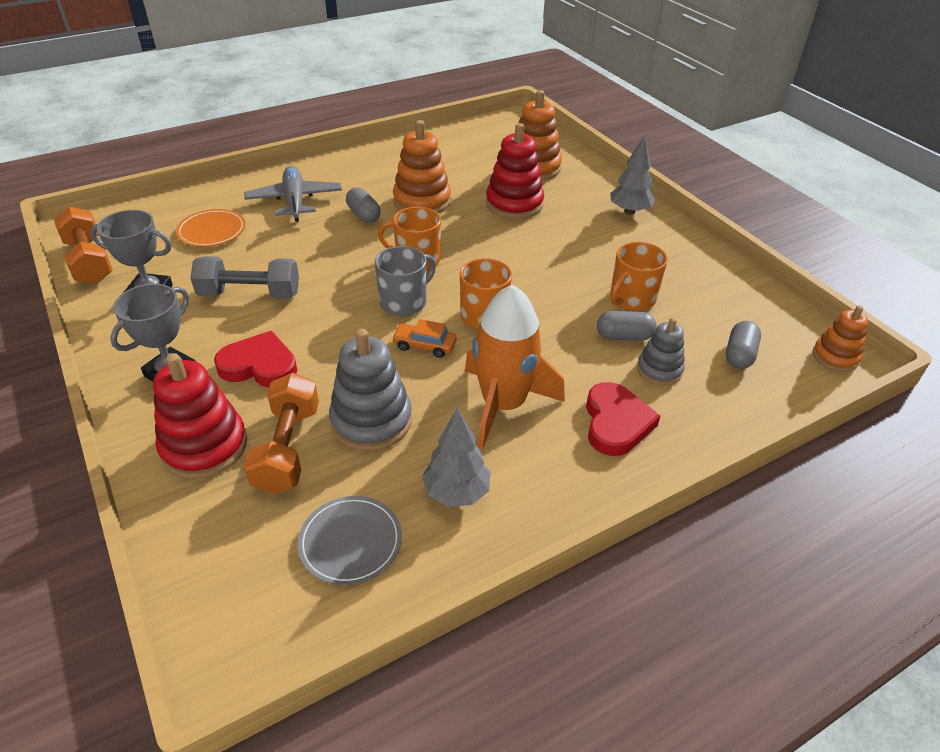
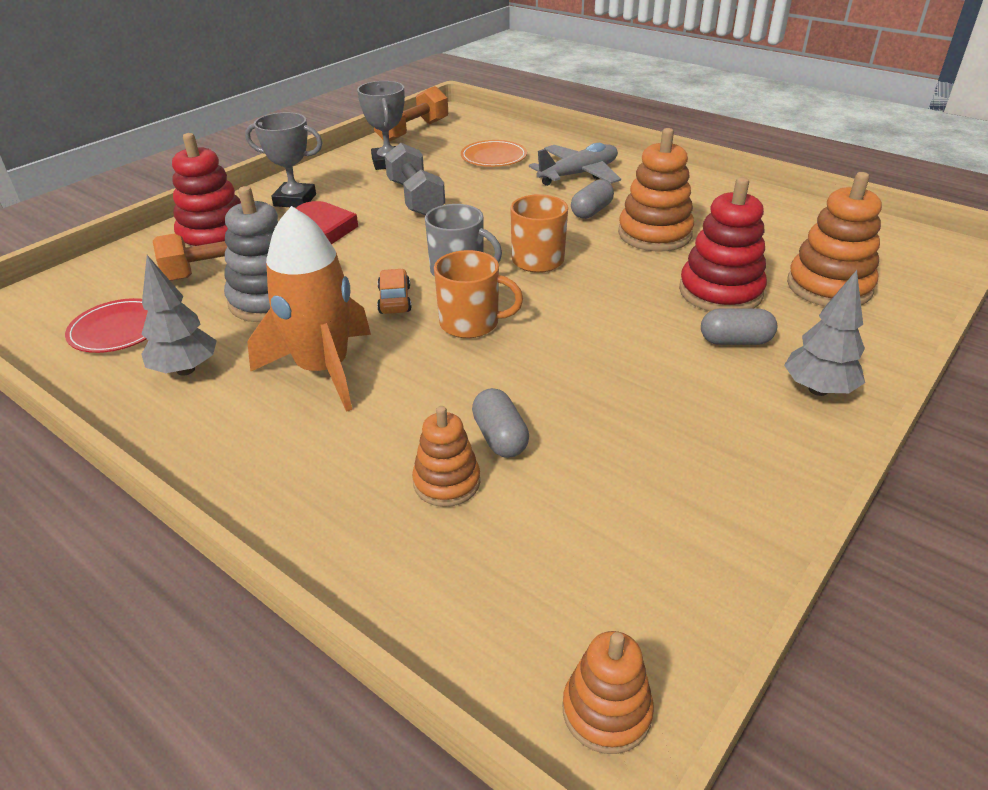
camera: 70 degrees right, 5 degrees down
(350, 542) = (118, 329): grey plate -> red plate
(616, 423) = (324, 460): red heart -> none
(631, 299) = (590, 430): orange mug -> none
(659, 370) = (447, 482): grey stacking toy -> orange stacking toy
(739, 355) = (530, 567): grey capsule -> grey capsule (735, 341)

